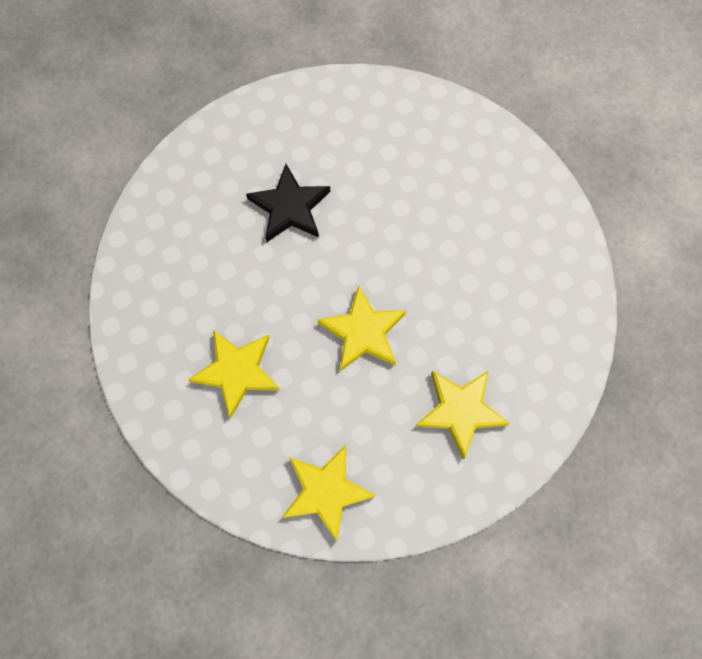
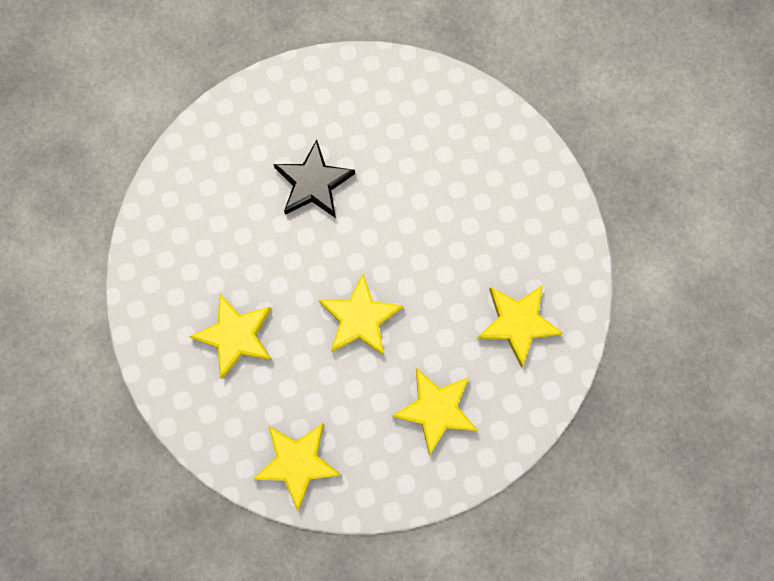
camera: 10 degrees right, 5 degrees up
(524, 310) = (517, 323): none -> yellow star

